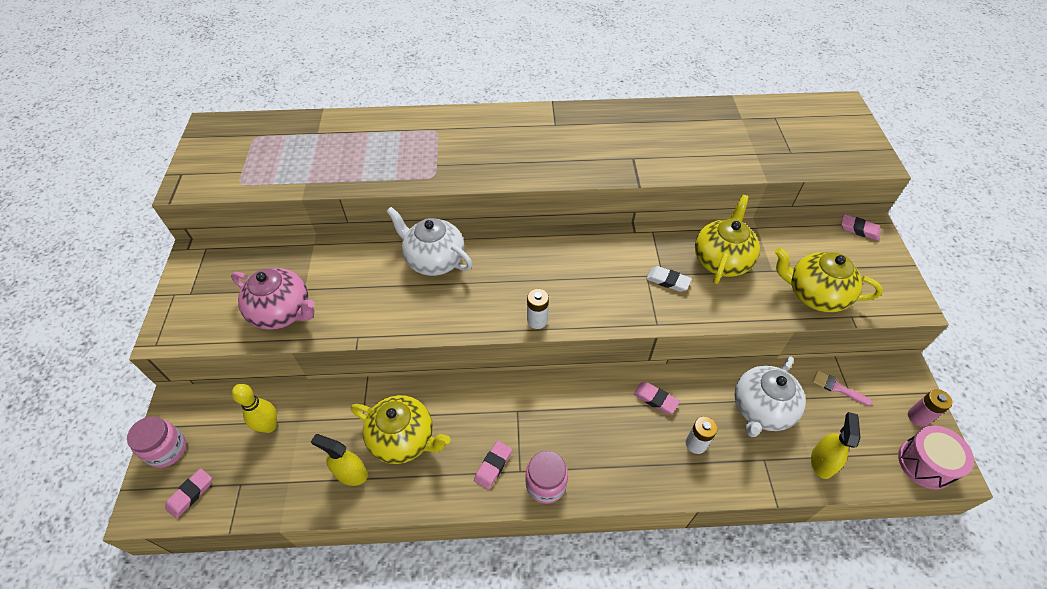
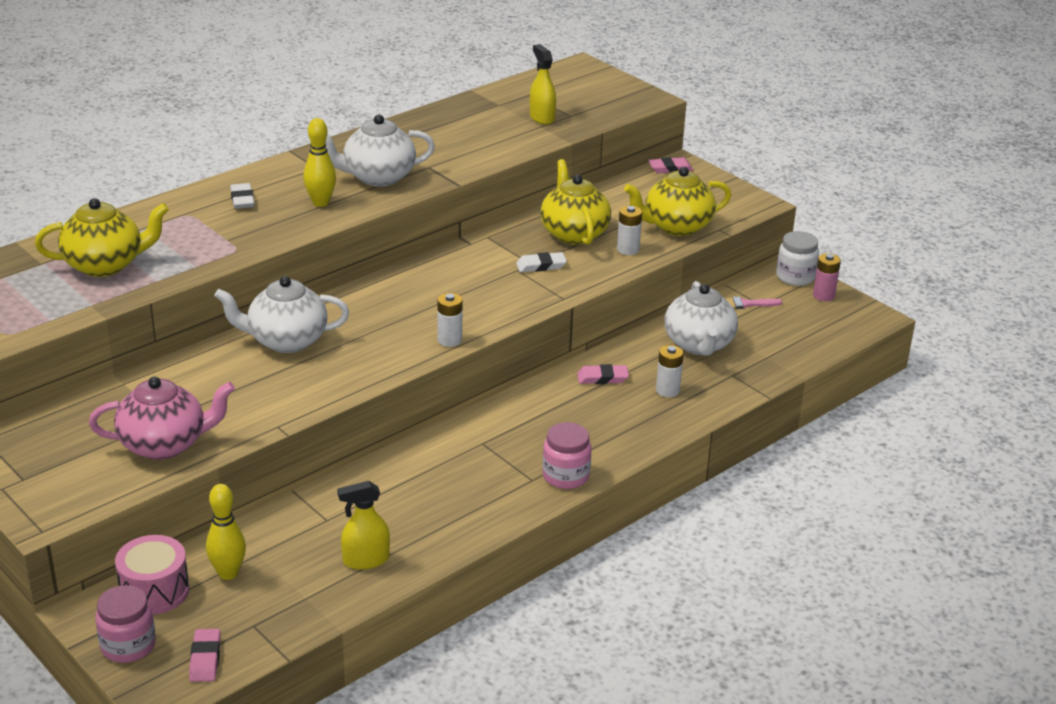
camera: 40 degrees left, 20 degrees down
(403, 439) = (391, 513): yellow teapot -> yellow teapot (105, 265)
(480, 132) = (242, 199): none -> white eraser
(493, 466) = (503, 488): pink eraser -> none
(526, 159) = (320, 203): none -> yellow bowling pin
(587, 152) = (378, 177): none -> white teapot
(752, 299) = (628, 249): none -> white battery
(822, 461) = (778, 355): yellow spray bottle -> yellow spray bottle (542, 117)
(906, 381) = (795, 277): none -> white jar
(925, 463) = (853, 321): pink drum -> pink drum (154, 591)

